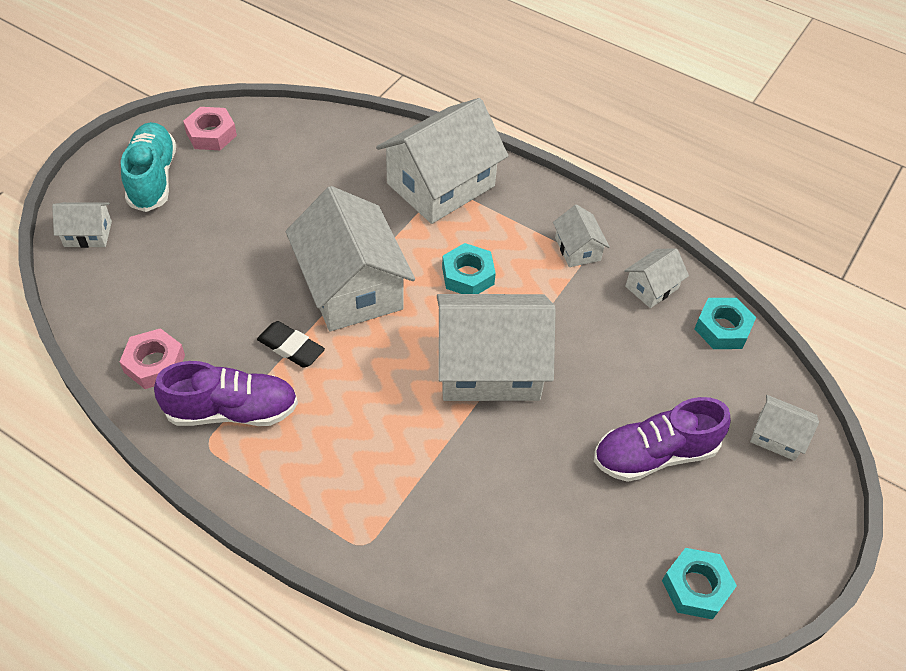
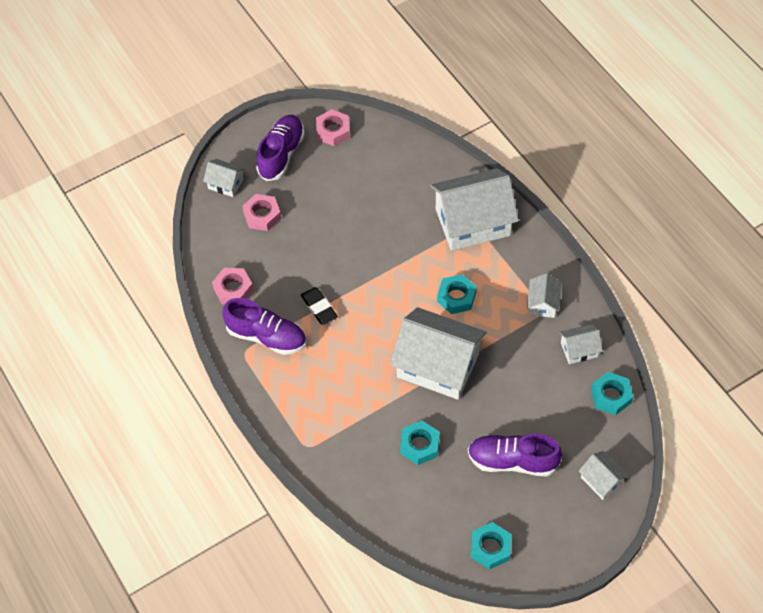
camera: 30 degrees right, 5 degrees up
(153, 178) = (281, 154): turquoise shoe -> purple shoe
(157, 257) = (262, 215): none -> pink nut
(351, 287) = (375, 279): white house -> none
(522, 480) = (419, 445): none -> turquoise nut

